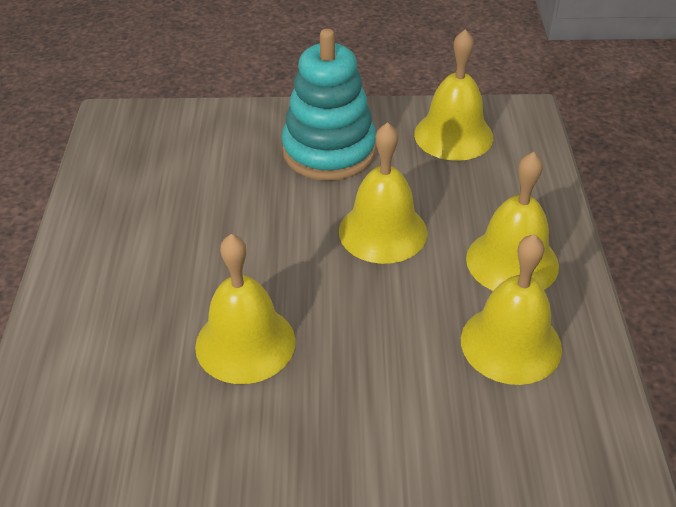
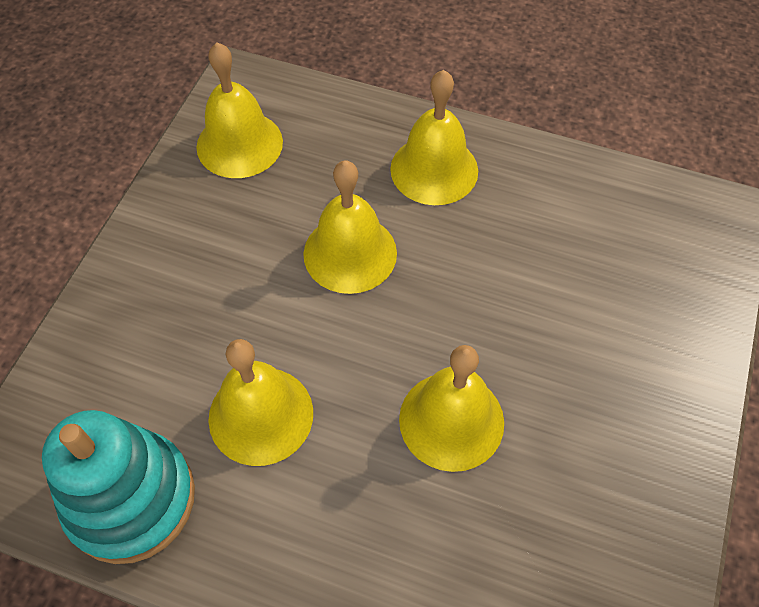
camera: 70 degrees left, 15 degrees up
(329, 151) = (202, 259): turquoise stacking toy -> turquoise stacking toy (131, 499)
(511, 344) = (527, 209): yellow bell -> yellow bell (261, 415)

